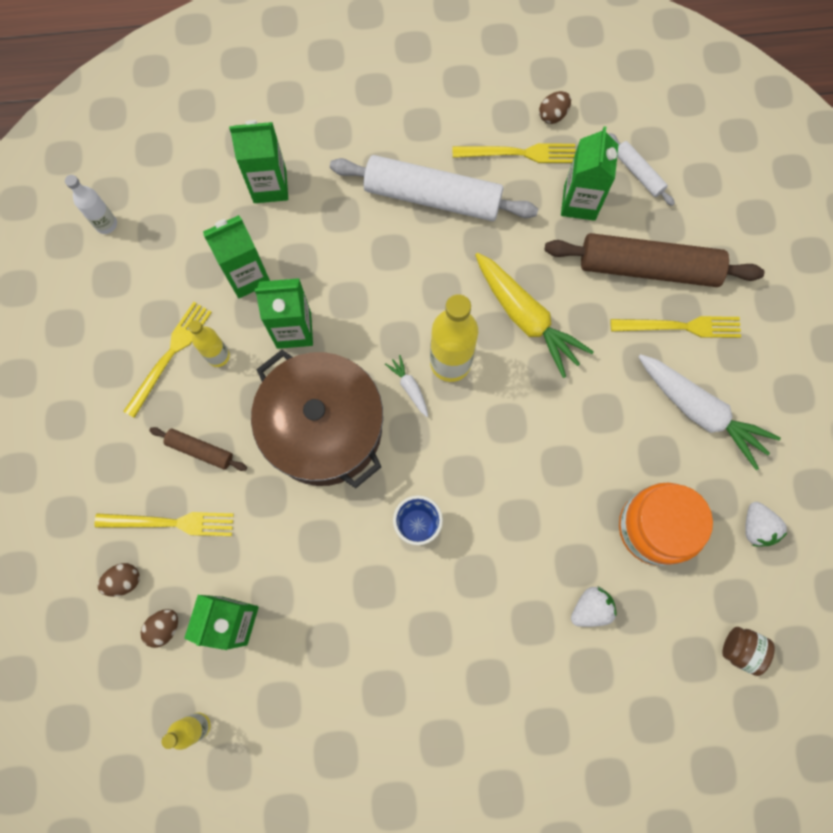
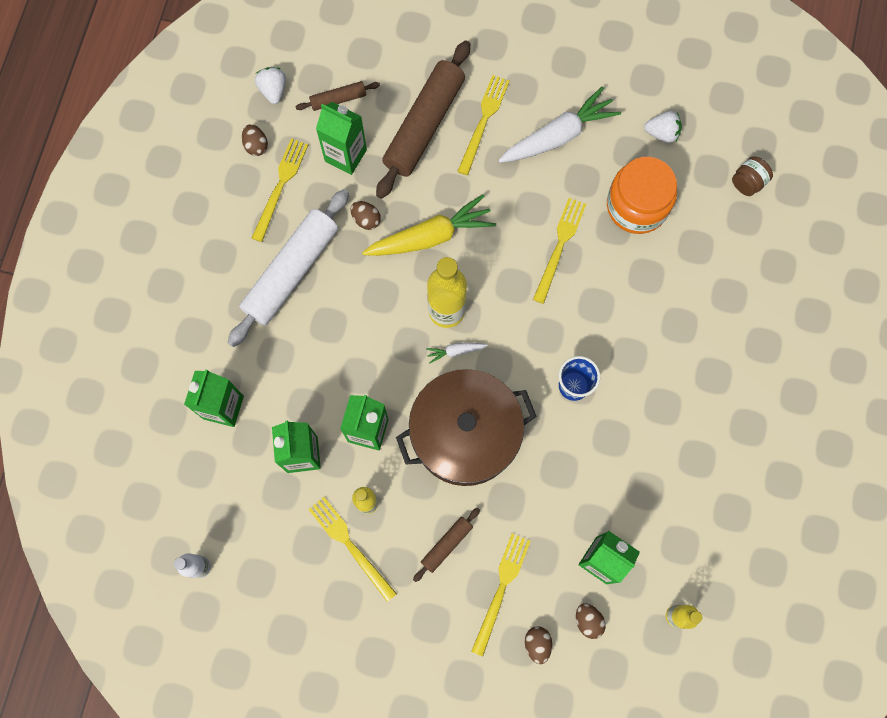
camera: 70 degrees left, 0 degrees up
(518, 247) = (366, 219): none -> brown egg
(570, 457) = (559, 246): none -> yellow fork
(590, 608) = (683, 278): white strawberry -> white strawberry (273, 90)
(638, 173) = (338, 99): white rolling pin -> brown rolling pin

